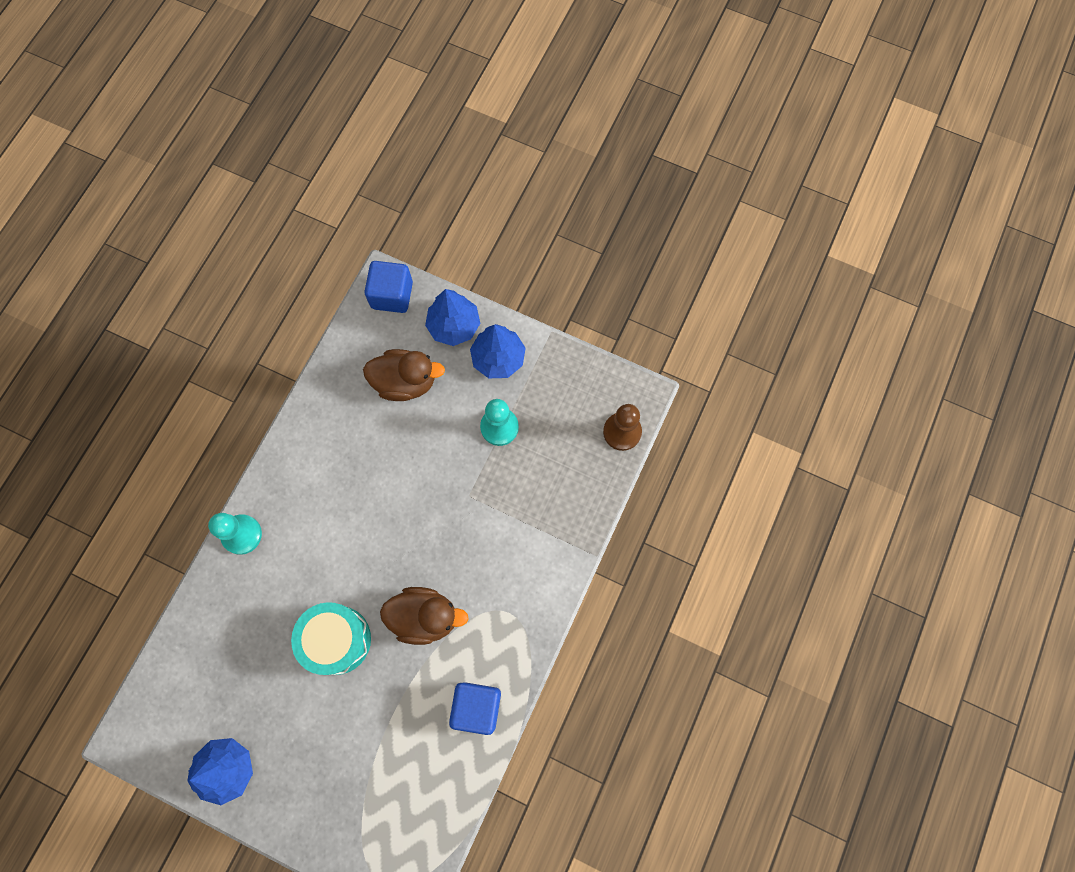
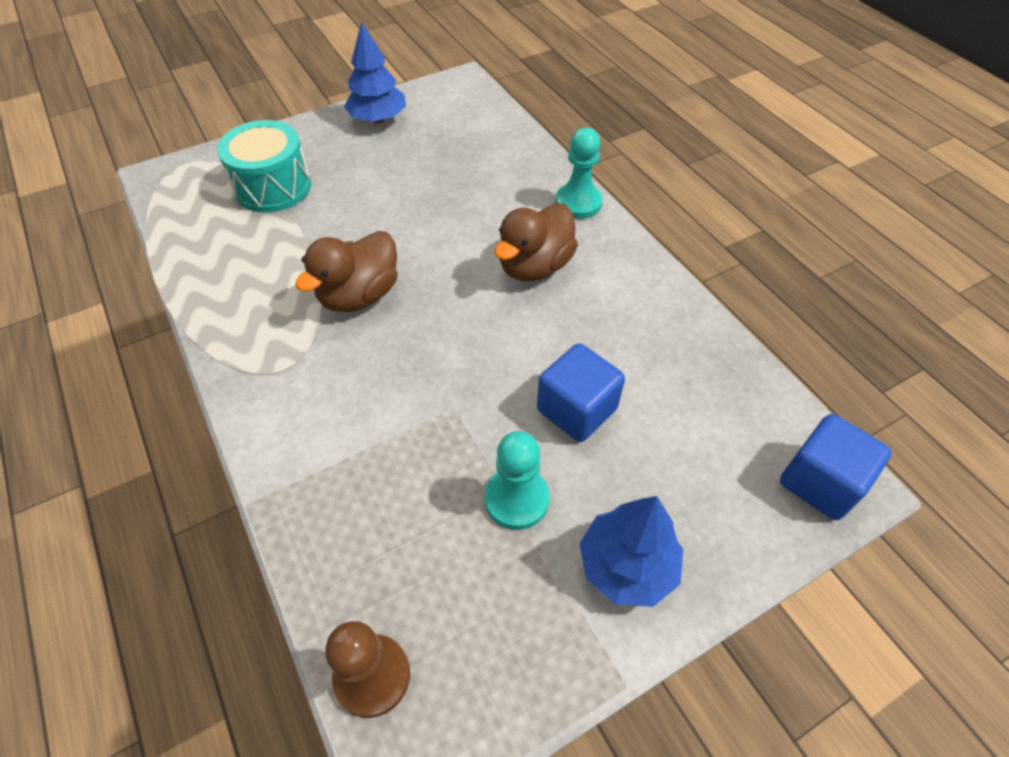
camera: 125 degrees right, 20 degrees down
(337, 640) = (408, 222): turquoise drum -> turquoise drum (273, 187)
(405, 382) = (663, 425): brown duck -> brown duck (535, 266)
(454, 326) = (721, 536): blue tree -> none
(477, 707) = (231, 290): blue cube -> blue cube (576, 410)

